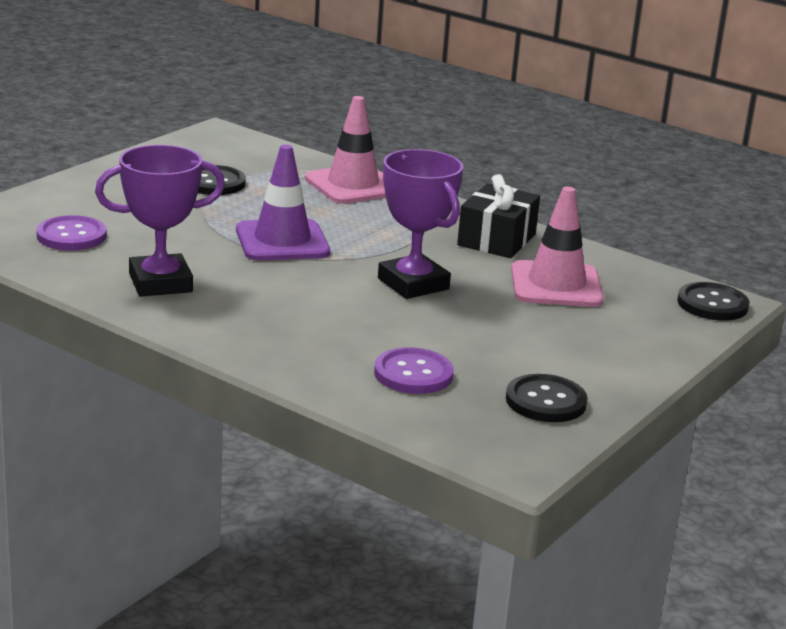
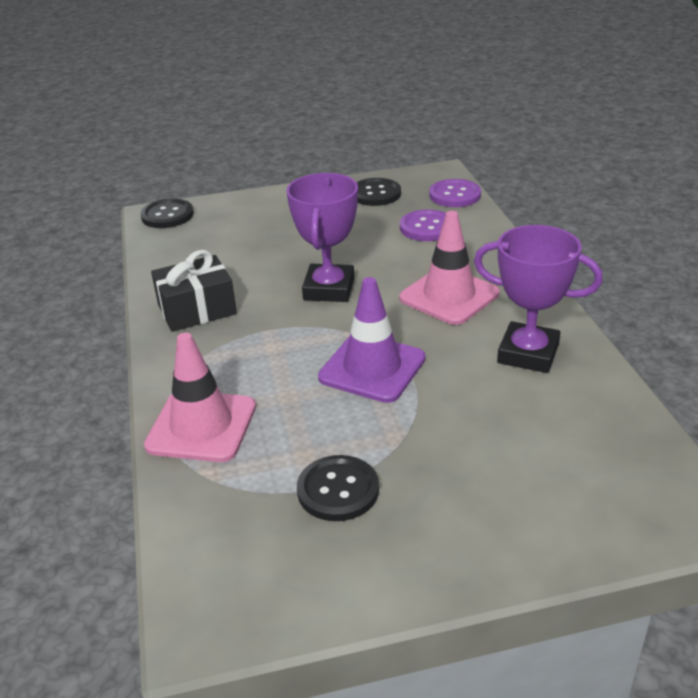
camera: 135 degrees left, 10 degrees up
(71, 236) = (570, 448): purple button -> purple button (455, 195)
(556, 285) = (233, 257): pink traffic cone -> pink traffic cone (449, 296)

